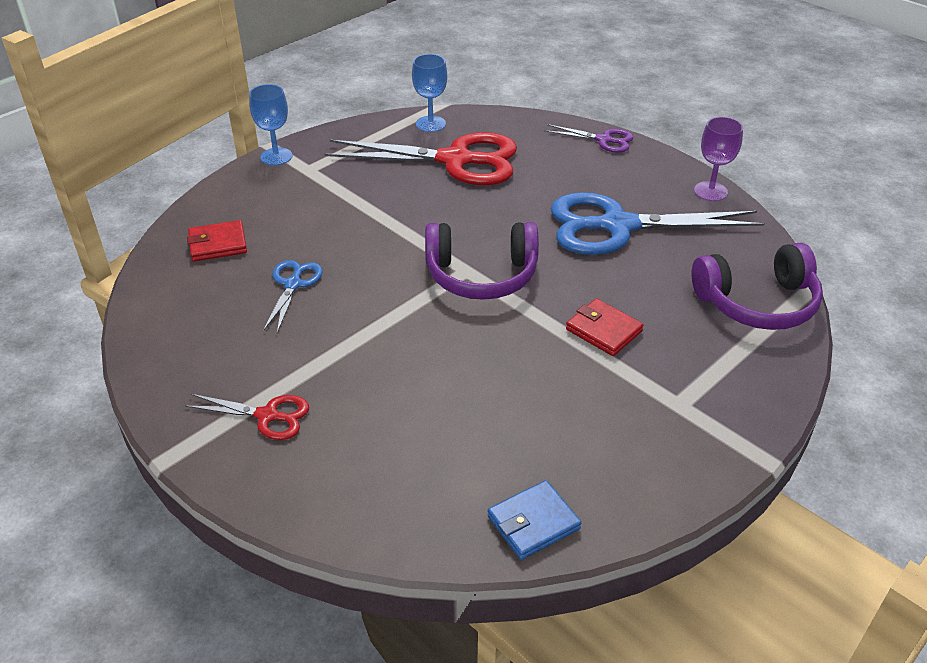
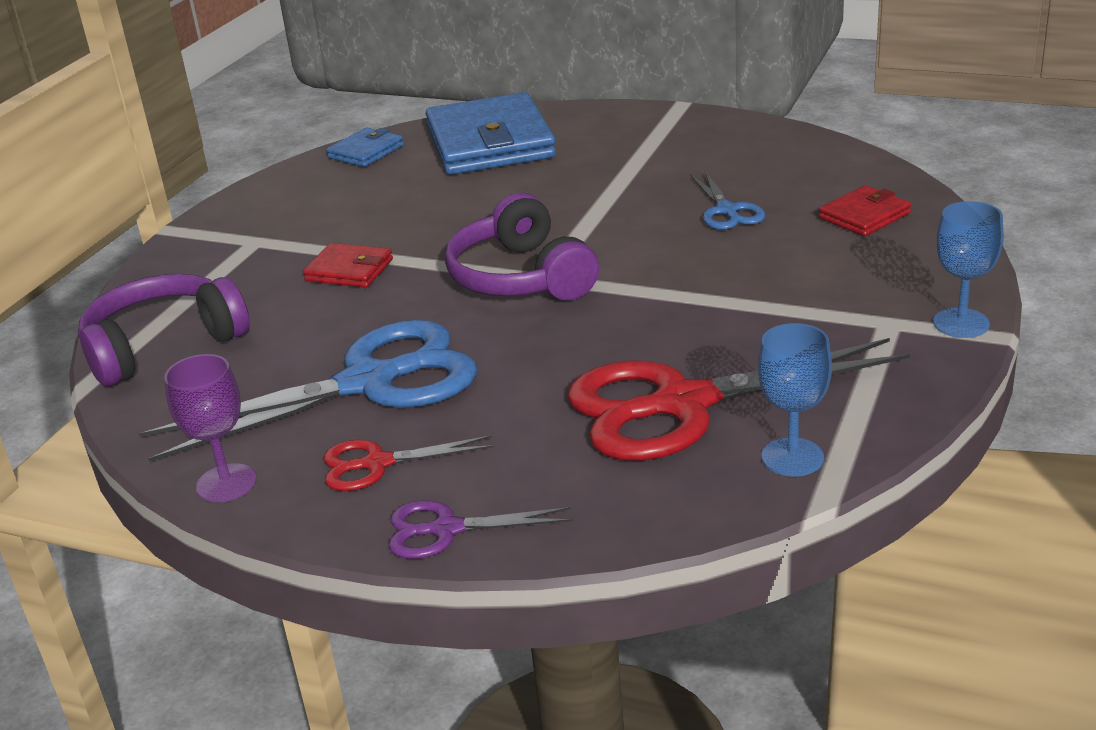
camera: 160 degrees right, 10 degrees down
(268, 416) = (630, 138): red scissors -> red scissors (376, 464)
(398, 474) = (490, 143): none -> blue wallet
(481, 275) = (521, 277): purple headphones -> purple headphones turned 90 degrees counterclockwise

